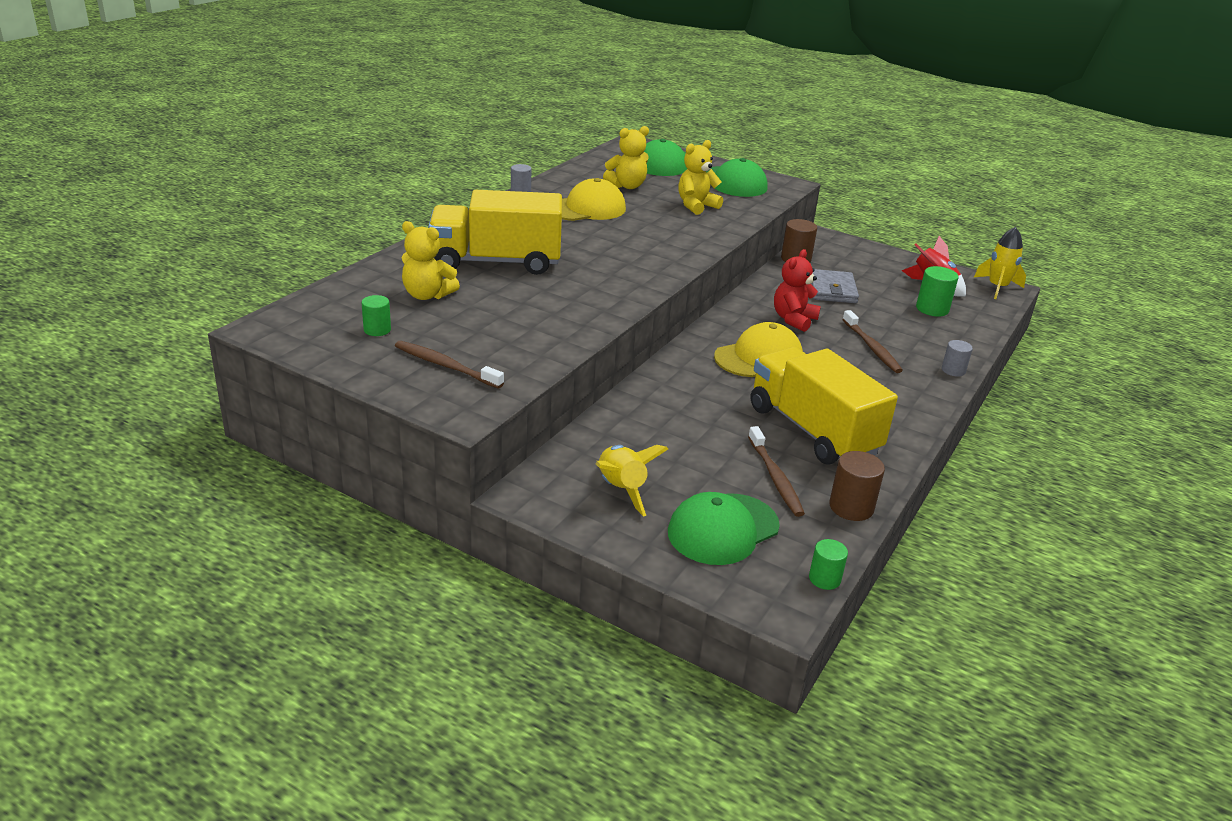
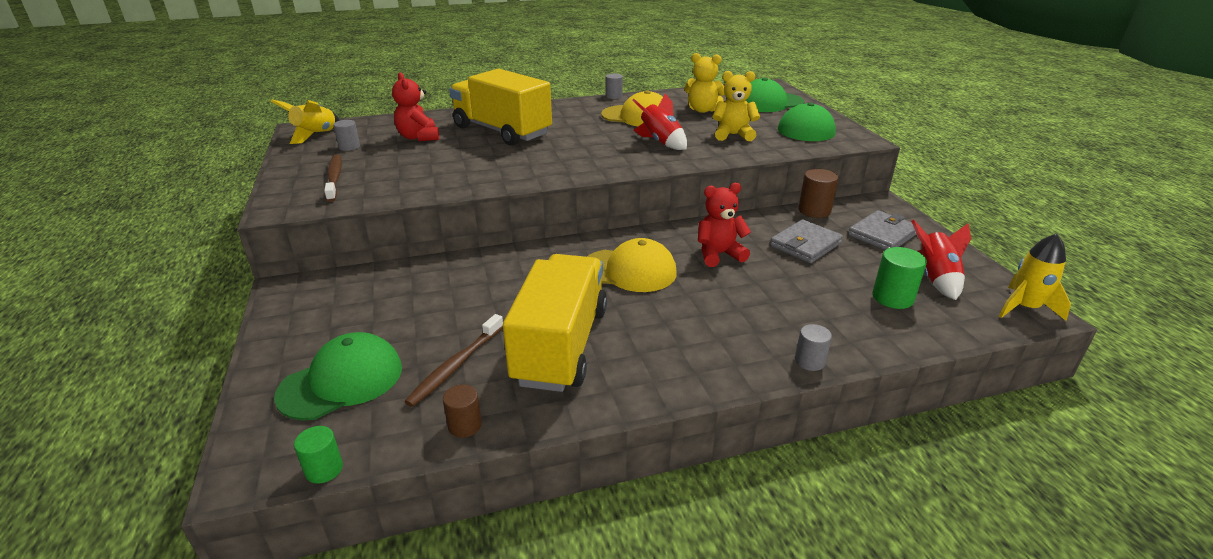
camera: 45 degrees right, 0 degrees up
(377, 330) = (349, 147): green cylinder -> grey cylinder
(427, 295) = (418, 137): yellow teddy bear -> red teddy bear
(621, 489) = (342, 315): yellow rocket -> yellow rocket (315, 135)
(656, 230) = (660, 142): none -> red rocket
(723, 529) = (341, 381): green cap -> green cap turned 135 degrees clockwise
(851, 507) = (465, 425): brown cylinder -> brown cylinder, size x0.66
(863, 264) = (882, 234): none -> grey wallet
(872, 347) = (754, 305): brown toothbrush -> none

